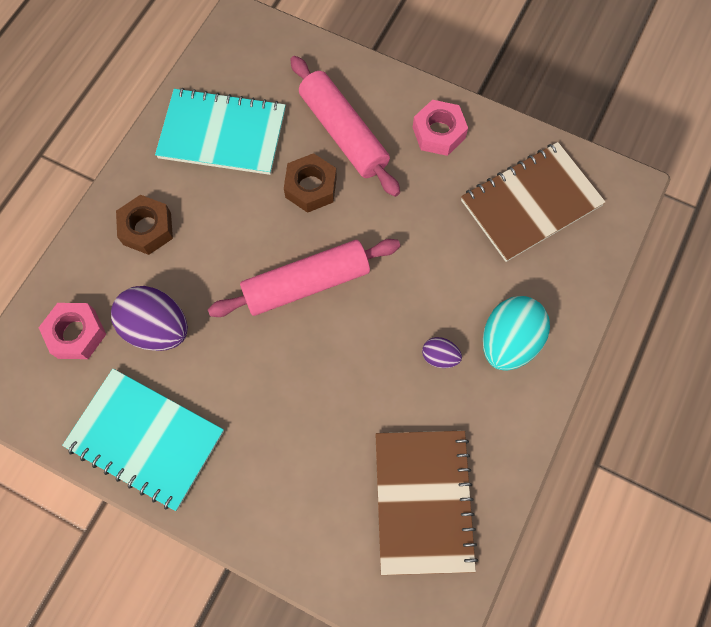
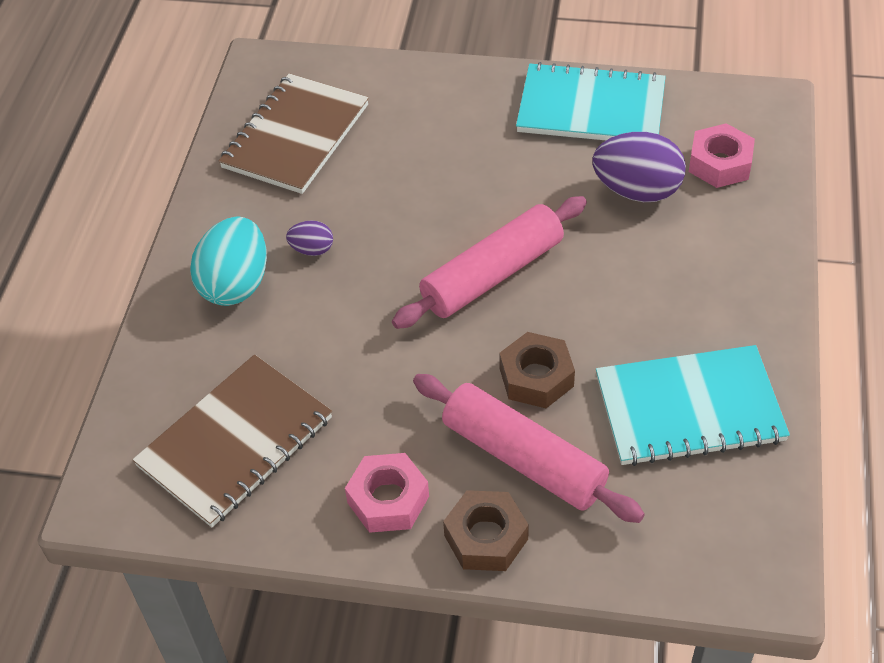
camera: 165 degrees right, 20 degrees down
(147, 229) = (712, 275): brown nut -> brown nut (486, 537)
(423, 501) = (295, 136): brown notebook -> brown notebook turned 45 degrees clockwise

